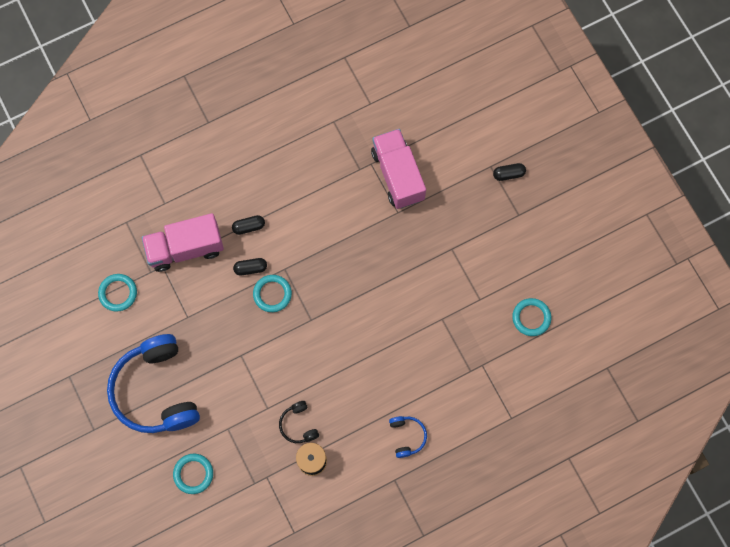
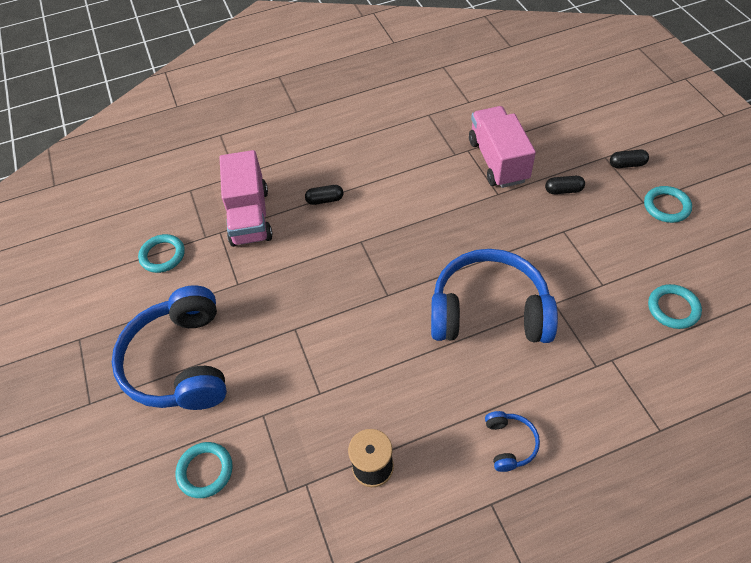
camera: 10 degrees right, 20 degrees down
(185, 248) = (250, 216): pink truck -> pink truck turned 90 degrees counterclockwise
(250, 268) = (321, 239): black capsule -> black capsule (563, 190)
(272, 294) = (343, 265): turquoise ring -> turquoise ring (666, 206)
(298, 425) = (358, 417): black headphones -> none
(391, 329) = (489, 311): none -> blue headphones

